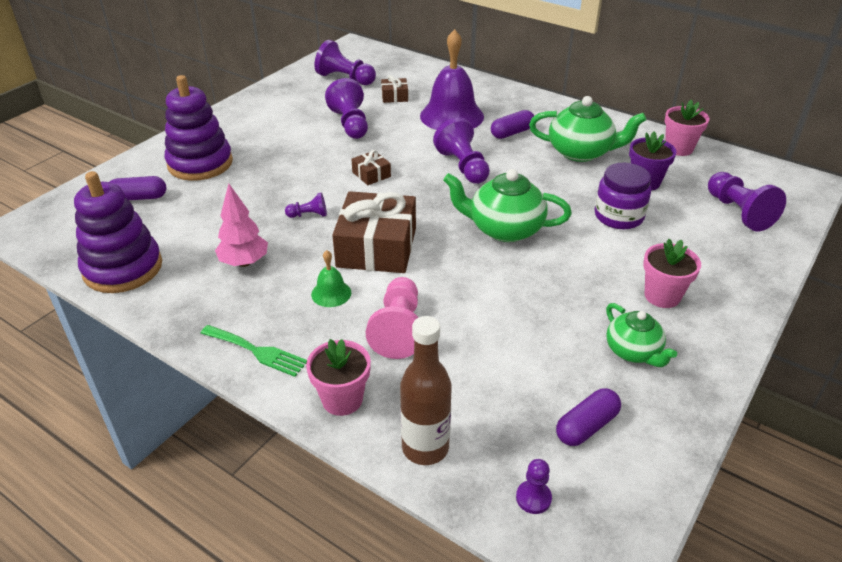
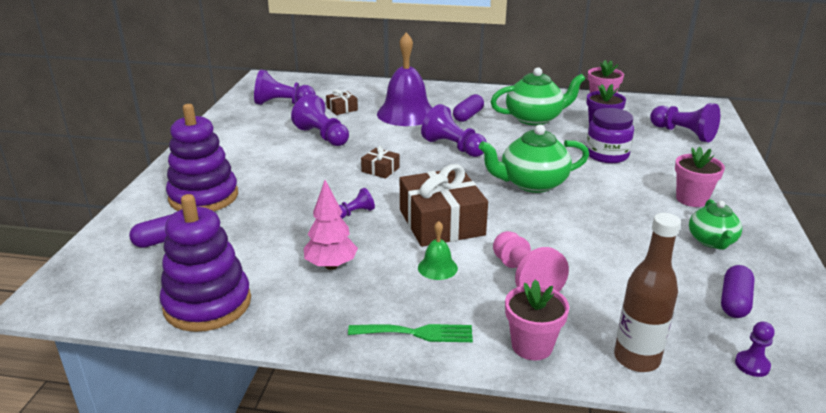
camera: 25 degrees left, 10 degrees down
(633, 351) = (712, 241): green teapot -> green teapot turned 60 degrees clockwise

